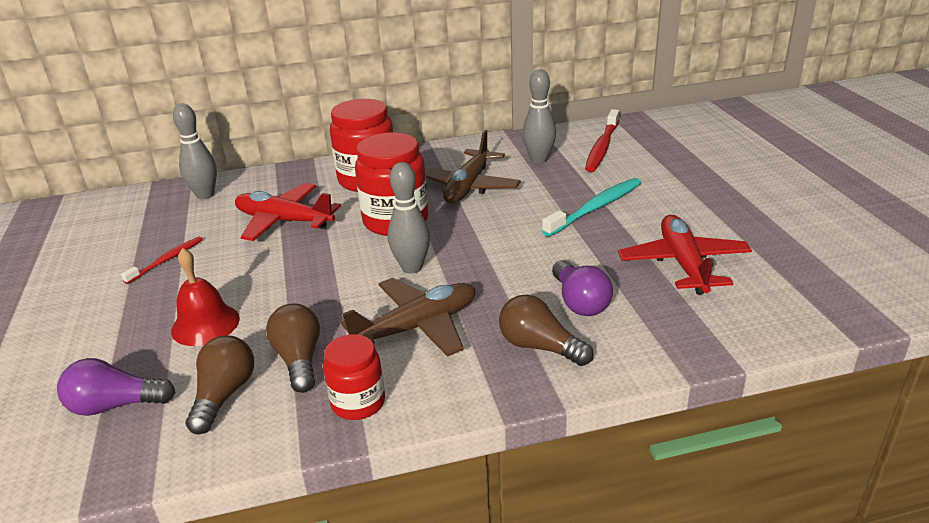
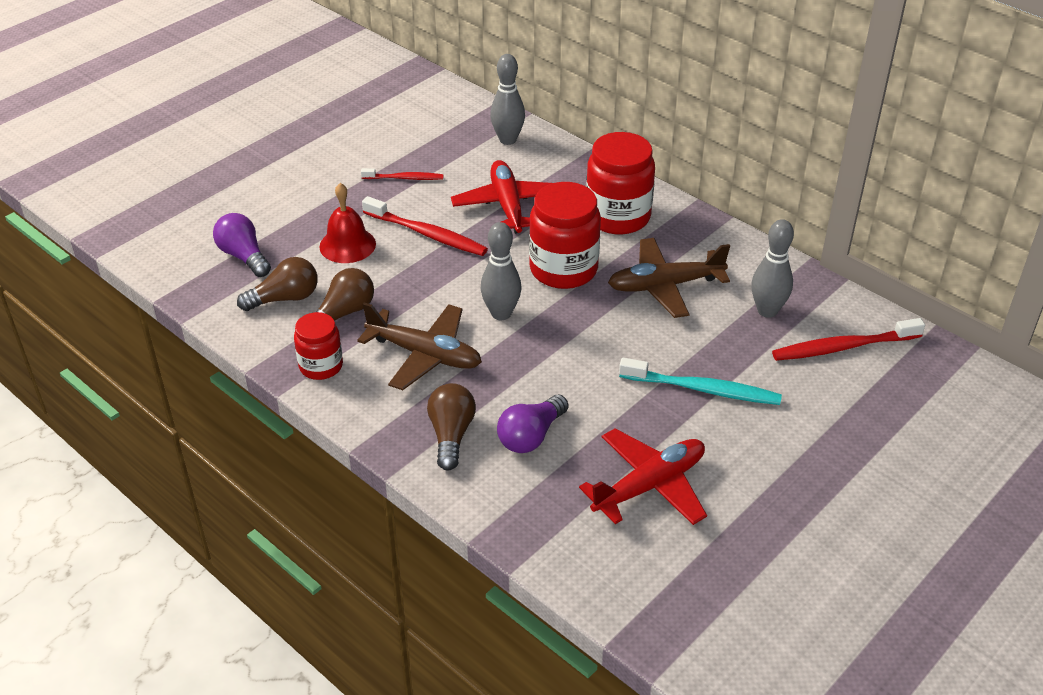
camera: 55 degrees right, 10 degrees up
(258, 273) = (426, 234): none -> red toothbrush

